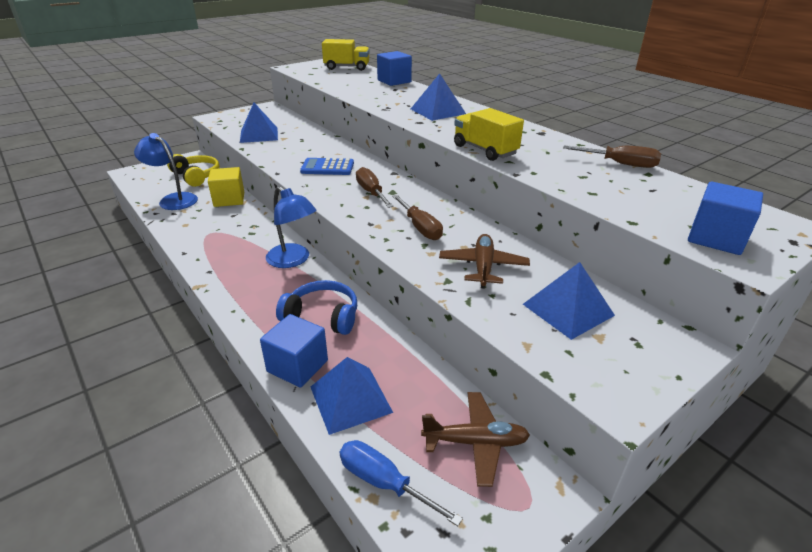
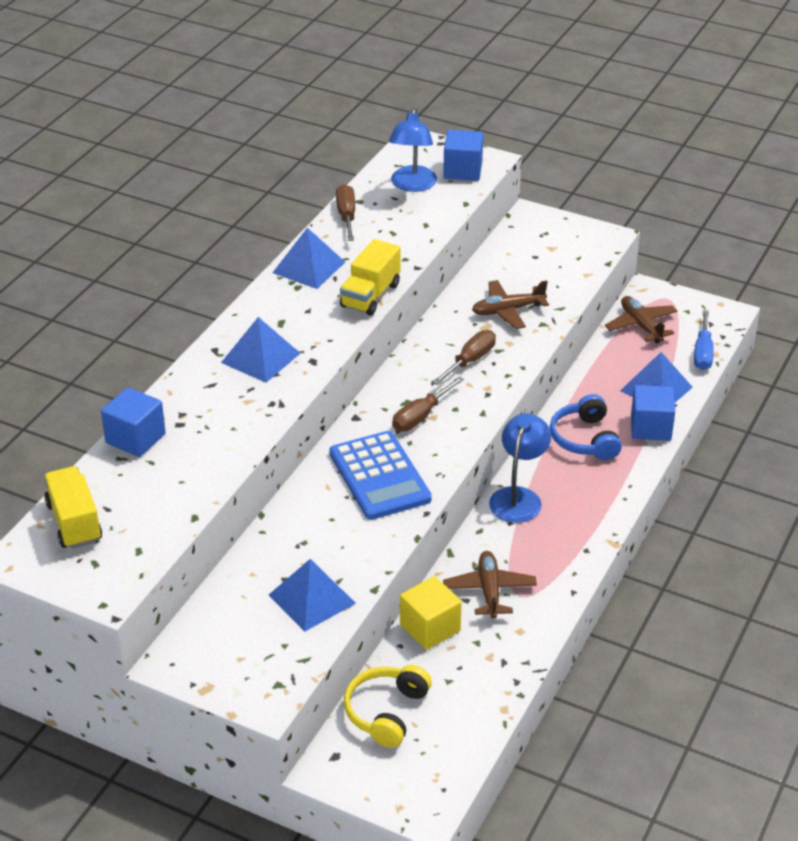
camera: 115 degrees left, 5 degrees up
(173, 199) = (471, 688): blue lamp -> blue lamp (412, 185)
(228, 224) = (489, 590): none -> brown plane
(327, 167) = (379, 476): blue calculator -> blue calculator, size x1.57
(568, 309) = (531, 263): blue pyramid -> blue pyramid (308, 267)

